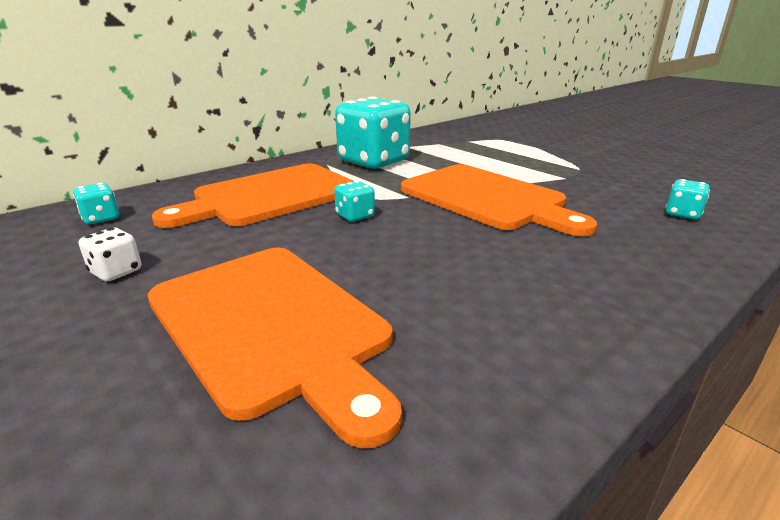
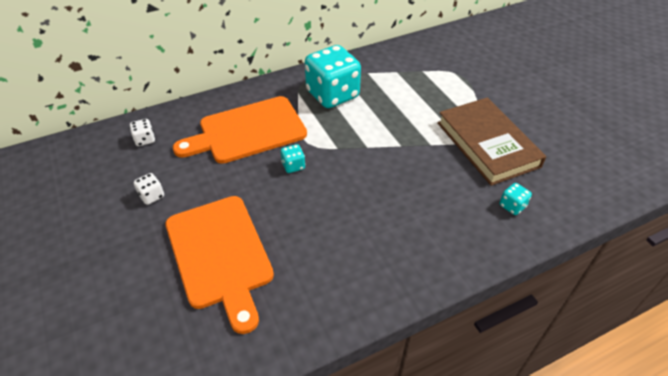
camera: 15 degrees right, 20 degrees up
(101, 218) = (145, 140): turquoise dice -> white dice
(486, 198) = (388, 161): orange cutting board -> none
(593, 175) = (487, 144): none -> brown book

